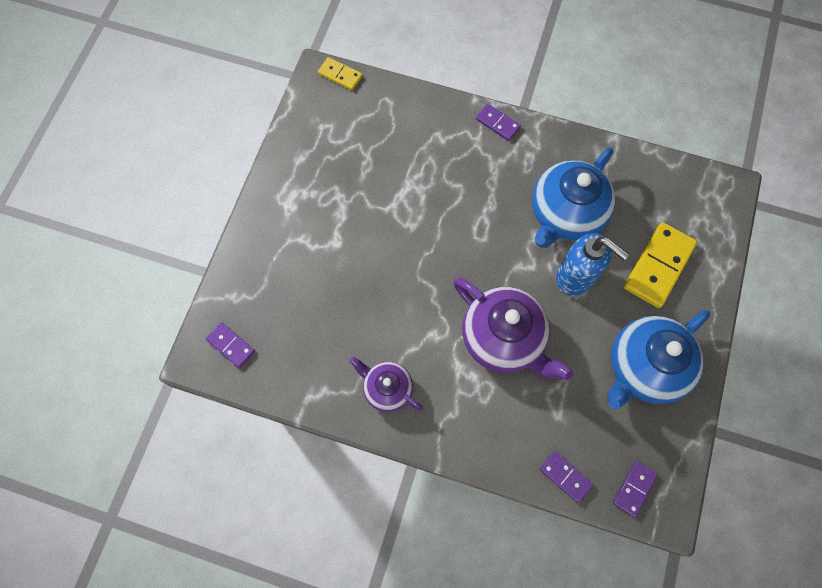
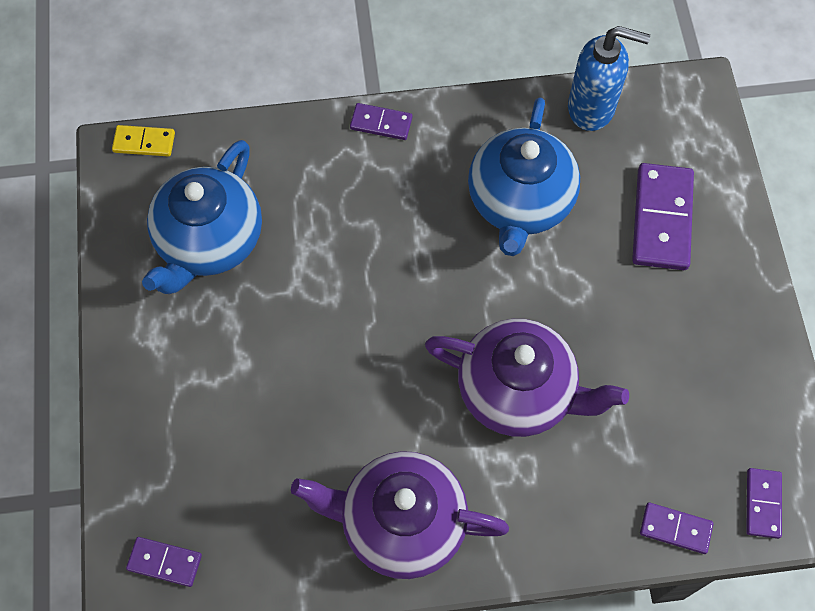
camera: 25 degrees left, 5 degrees down
(387, 388) = (401, 522): purple teapot -> purple teapot, size x1.75
(575, 277) = (569, 275): blue soap dispenser -> blue soap dispenser (592, 108)
(644, 367) = (704, 350): blue teapot -> blue teapot (209, 241)
(658, 266) = (661, 219): yellow domino -> purple domino

